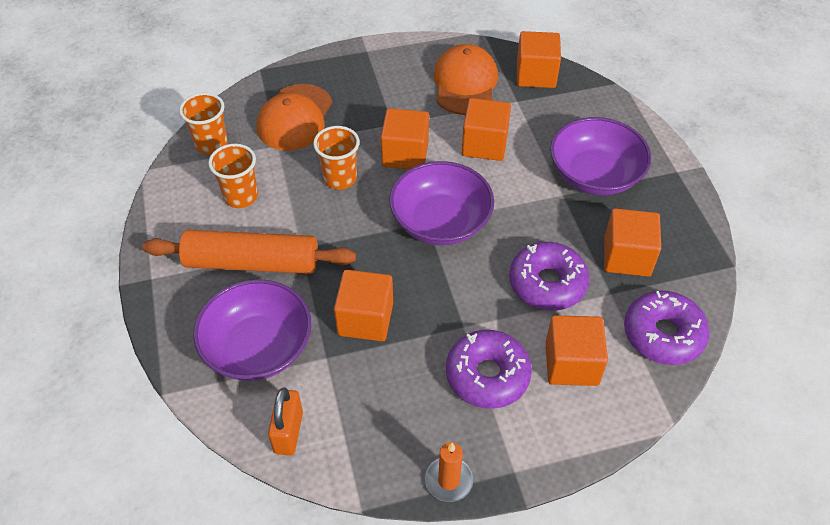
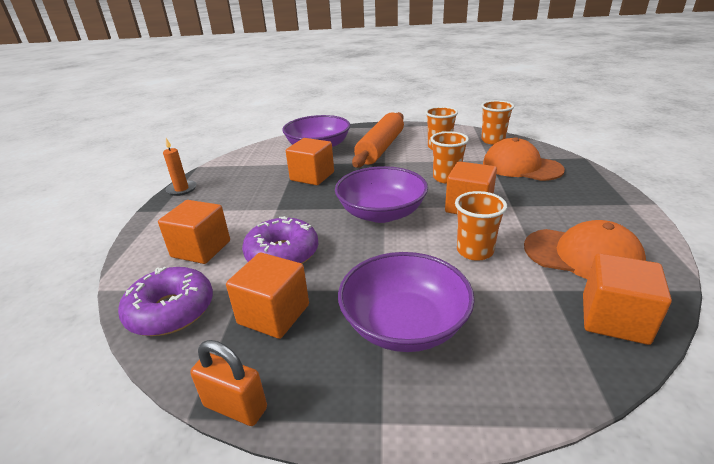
camera: 110 degrees right, 20 degrees down
(288, 432) = (259, 152): orange padlock -> orange padlock (235, 407)
(484, 144) = (474, 251): orange cube -> orange cup
(487, 375) = (230, 211): purple donut -> none

